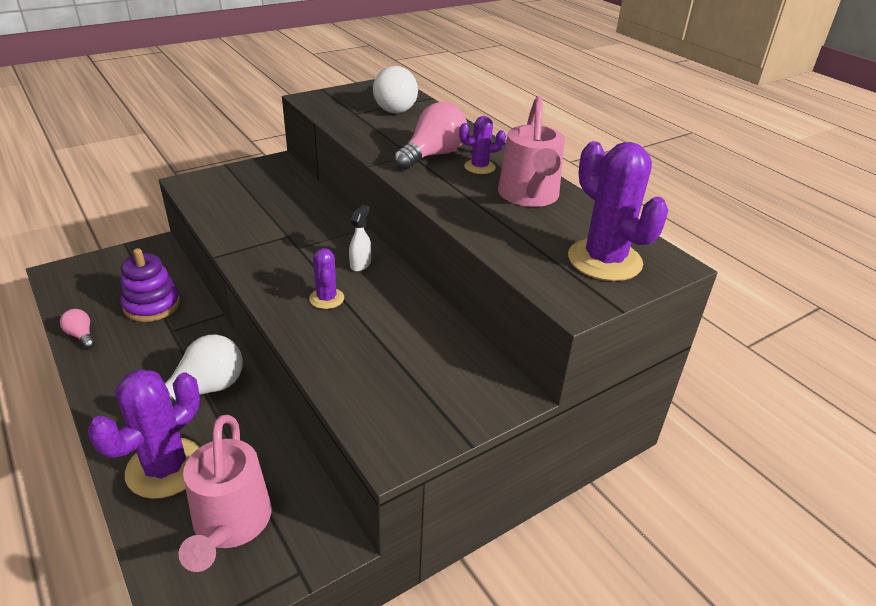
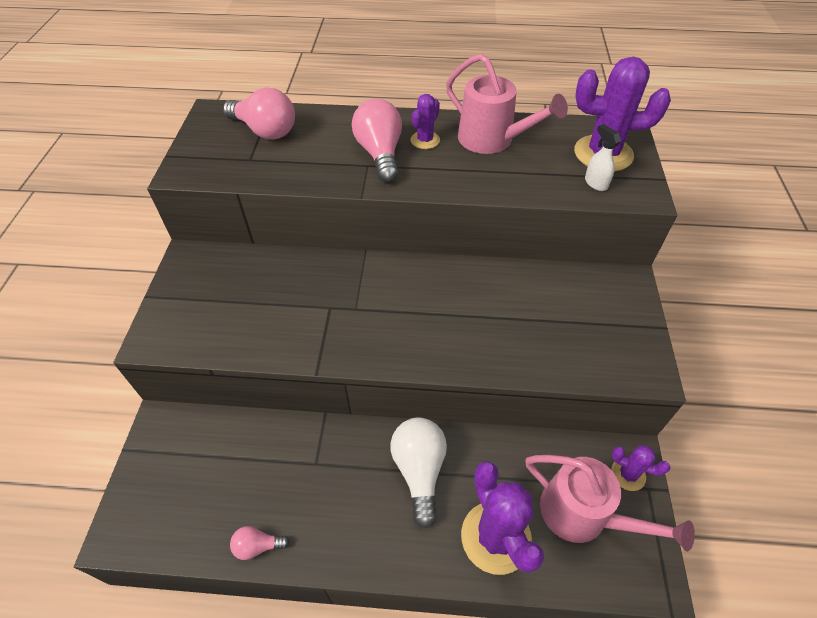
camera: 50 degrees left, 15 degrees up
(152, 305) = (261, 464): purple stacking toy -> none
(326, 298) = (447, 324): purple cactus -> purple cactus (628, 474)
(360, 264) = (416, 281): white spray bottle -> white spray bottle (595, 183)
(394, 107) = (265, 131): white light bulb -> pink light bulb

